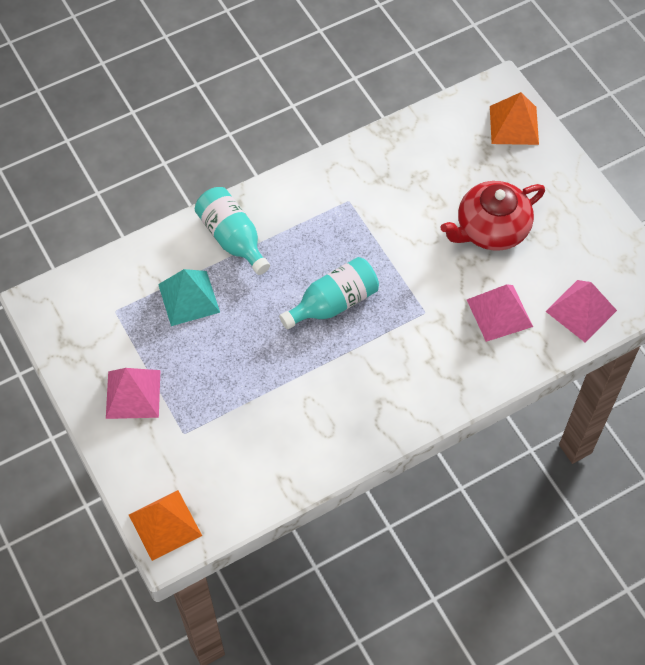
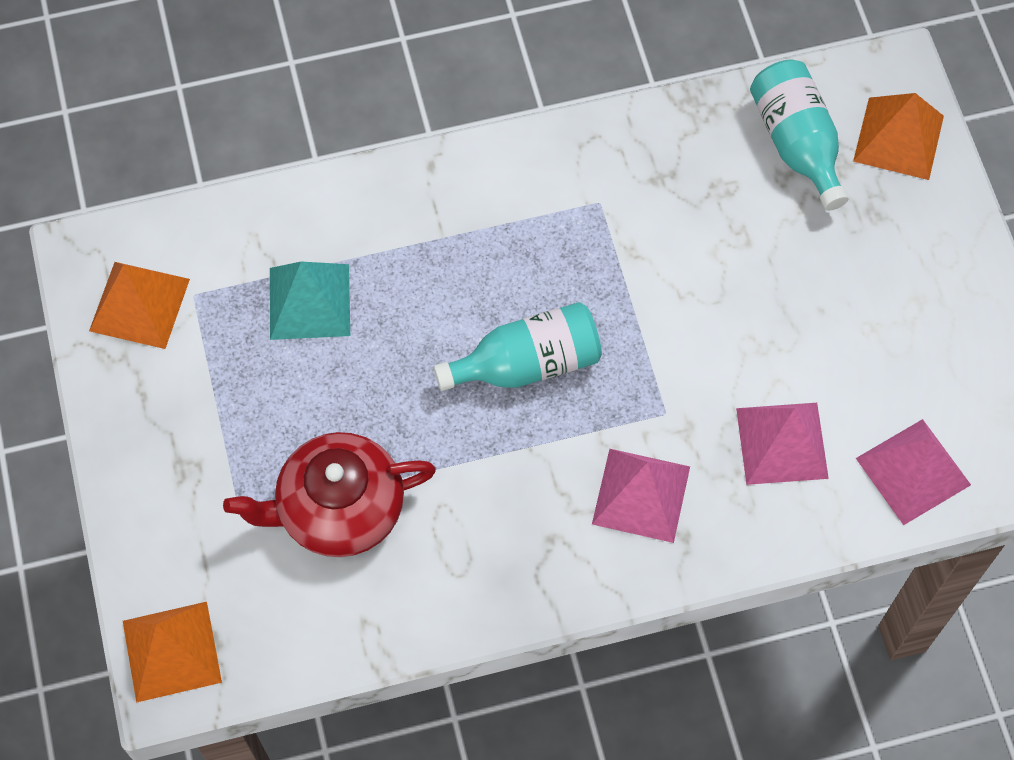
camera: 15 degrees right, 5 degrees up
(82, 324) = (139, 305): none -> orange pyramid
(133, 394) = (183, 433): pink pyramid -> pink pyramid (641, 495)
(232, 238) = (403, 221): turquoise bottle -> turquoise bottle (796, 143)
(491, 229) = (809, 302): red teapot -> red teapot (339, 509)

